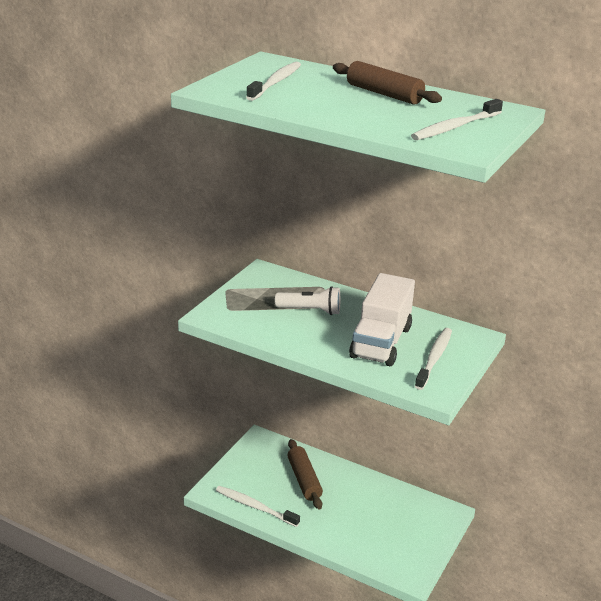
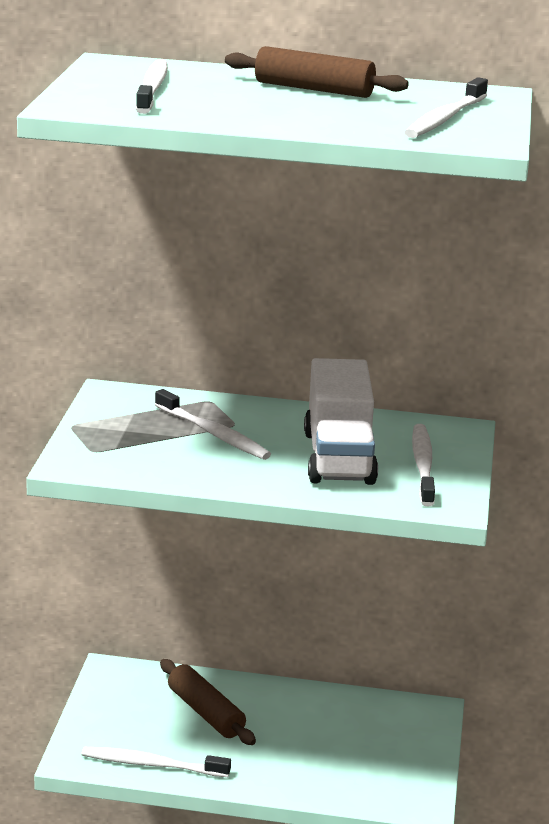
camera: 20 degrees left, 5 degrees down
(310, 310) = (214, 434): white flashlight -> white toothbrush

